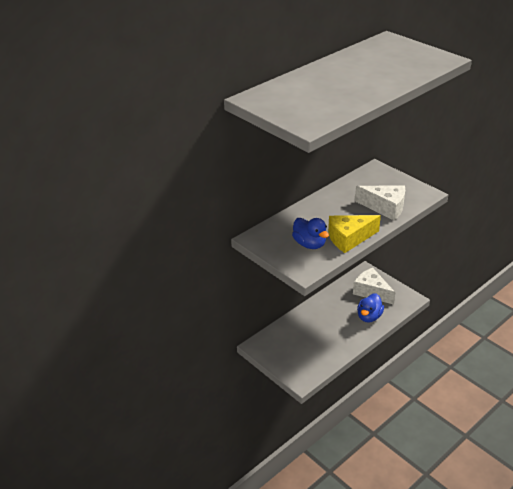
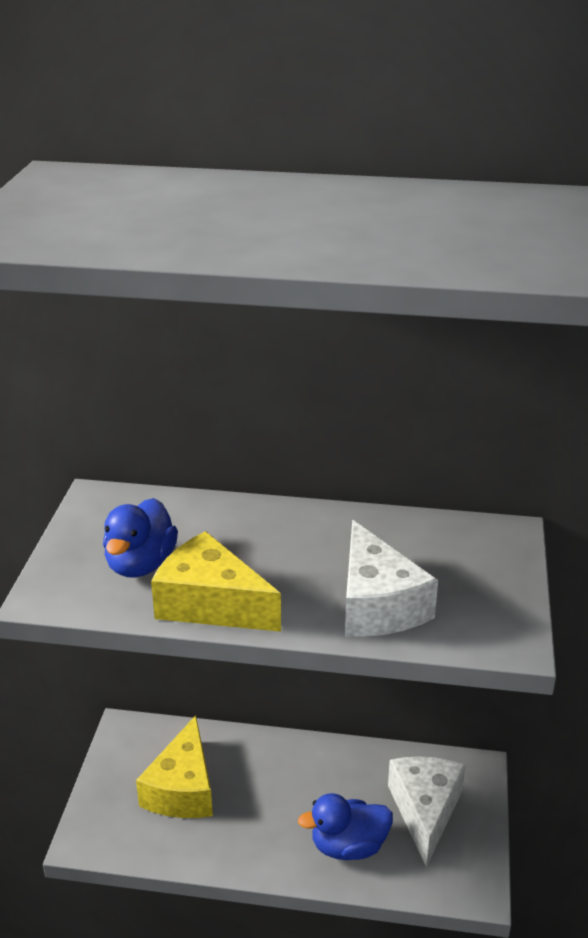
camera: 50 degrees right, 5 degrees down
(303, 344) = (182, 788): none -> yellow cheese

